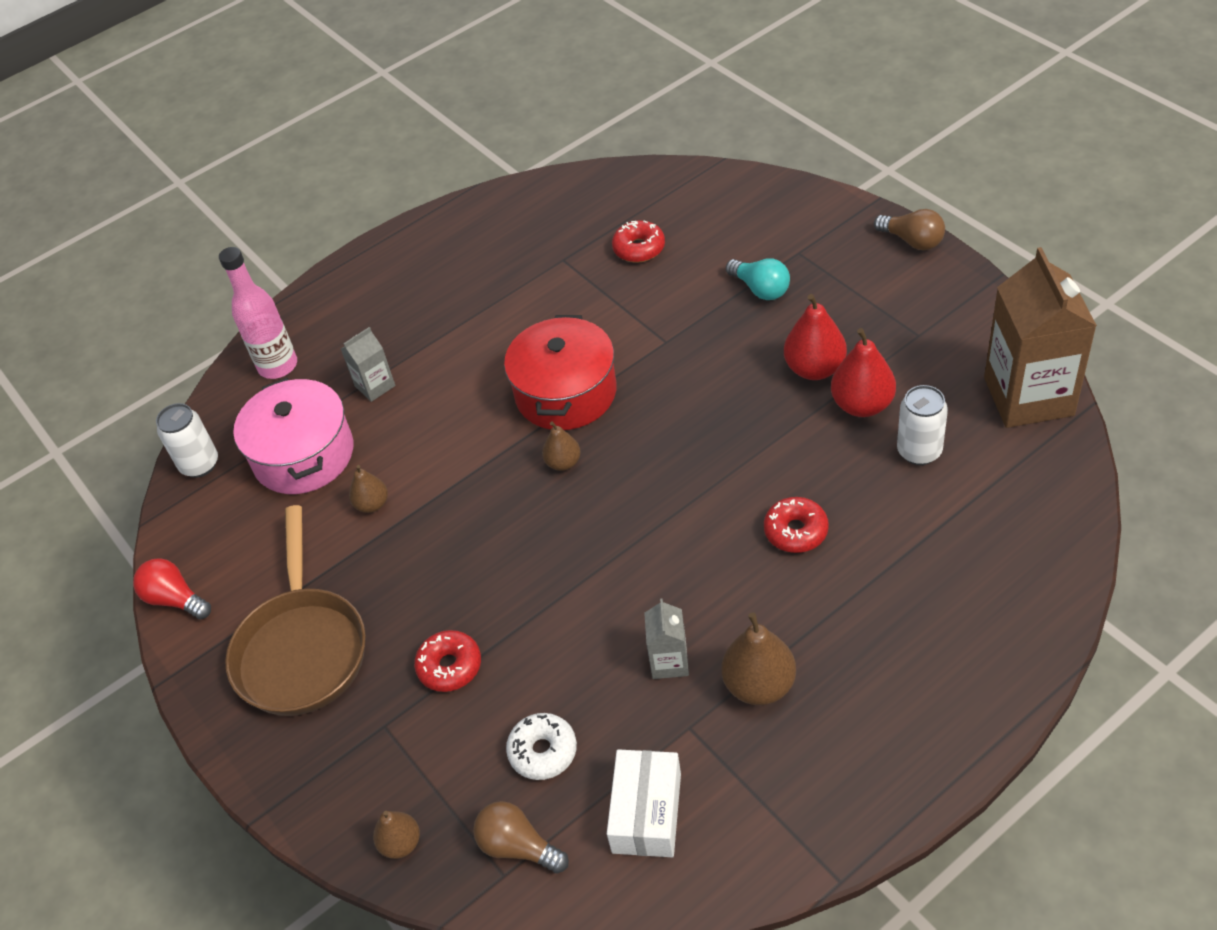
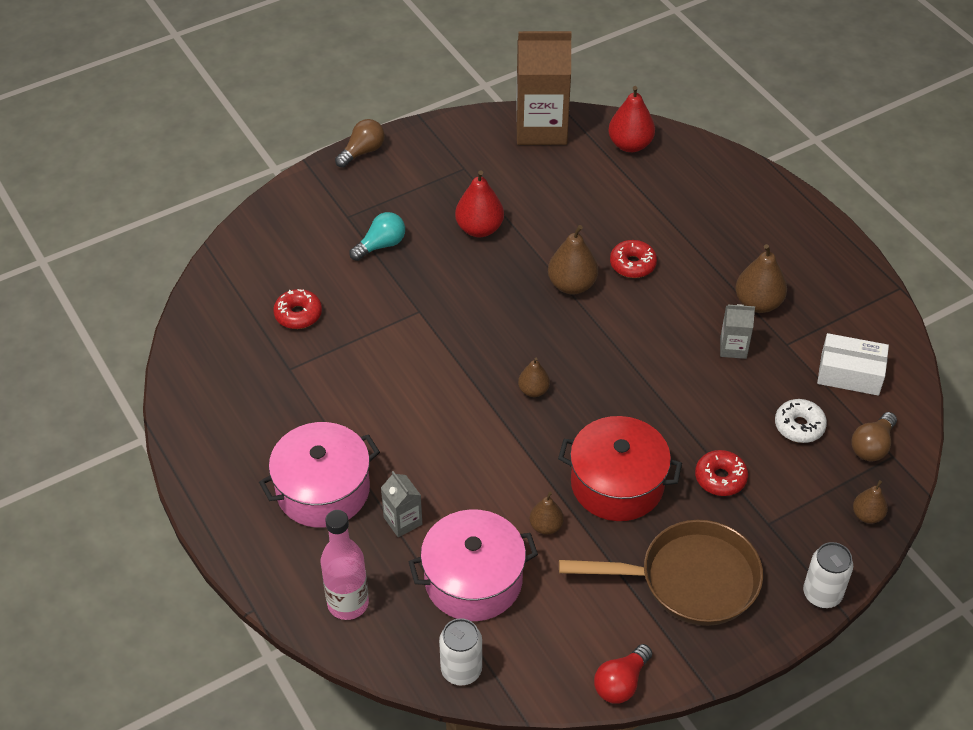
camera: 90 degrees left, 0 degrees up
(410, 319) = (323, 490): none -> pink pot
(565, 393) = (456, 382): red pot -> red pot (617, 484)
(741, 473) = (572, 285): none -> brown pear
(862, 405) = (524, 210): red pear -> red pear (630, 145)
(919, 451) = (576, 190): white can -> white can (822, 594)

